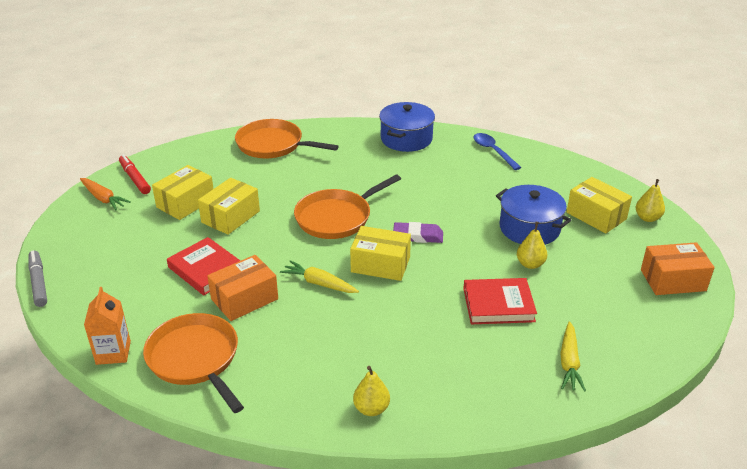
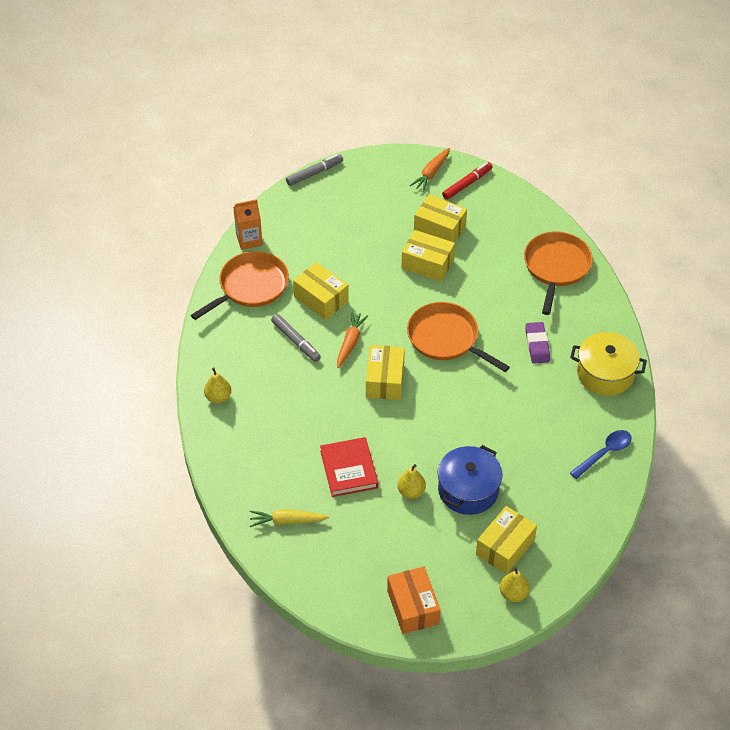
camera: 80 degrees right, 15 degrees up
(206, 269) = (352, 266): red book -> none
(244, 299) = (321, 299): orange box -> yellow box
(301, 327) = (296, 341): none -> grey marker
(319, 283) = (350, 343): yellow carrot -> orange carrot
(406, 139) = (605, 374): blue pot -> yellow pot
(418, 236) = (433, 402): purple eraser -> purple eraser (537, 345)

